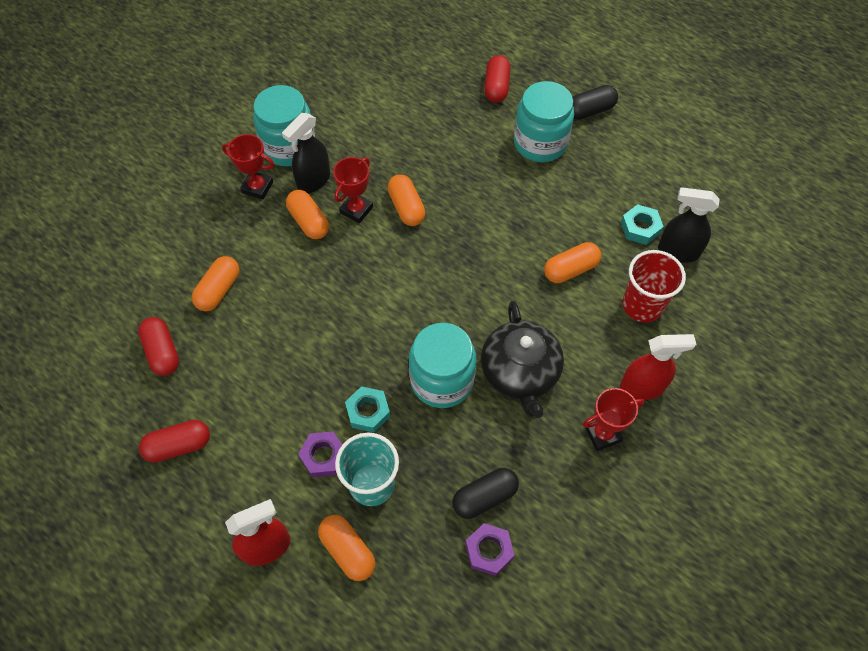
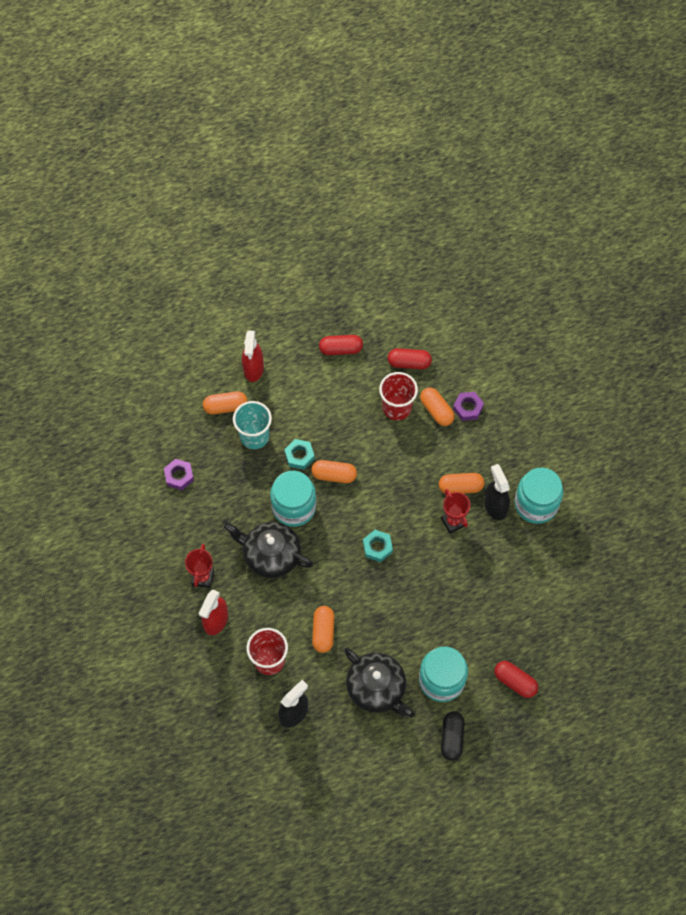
camera: 120 degrees right, 5 degrees up
(178, 446) = (341, 349): red capsule -> red capsule turned 75 degrees clockwise
(237, 334) = (397, 408): none -> red cup
(257, 187) = (509, 468): red trophy -> none
(323, 456) = (287, 419): purple nut -> purple nut (468, 408)
(406, 207) = (436, 554): orange capsule -> orange capsule (334, 475)
(484, 497) = (209, 490): black capsule -> none
(591, 192) = (377, 688): none -> black teapot
(640, 228) = (327, 701): turquoise nut -> turquoise nut (377, 547)

